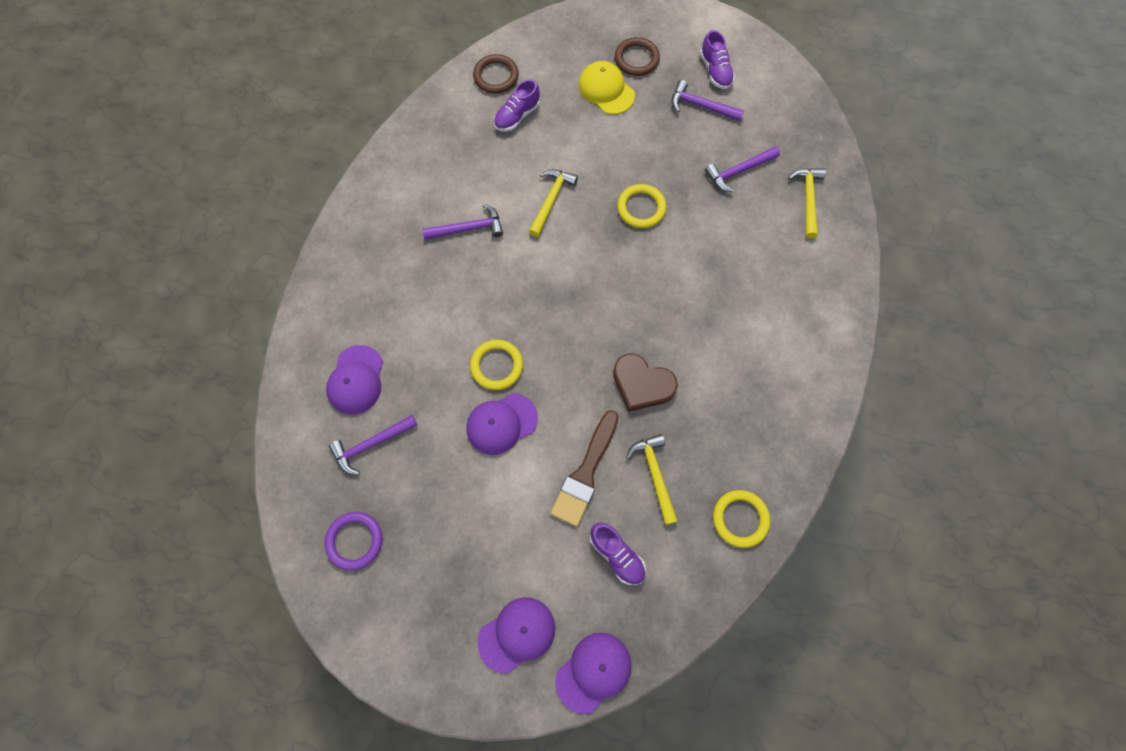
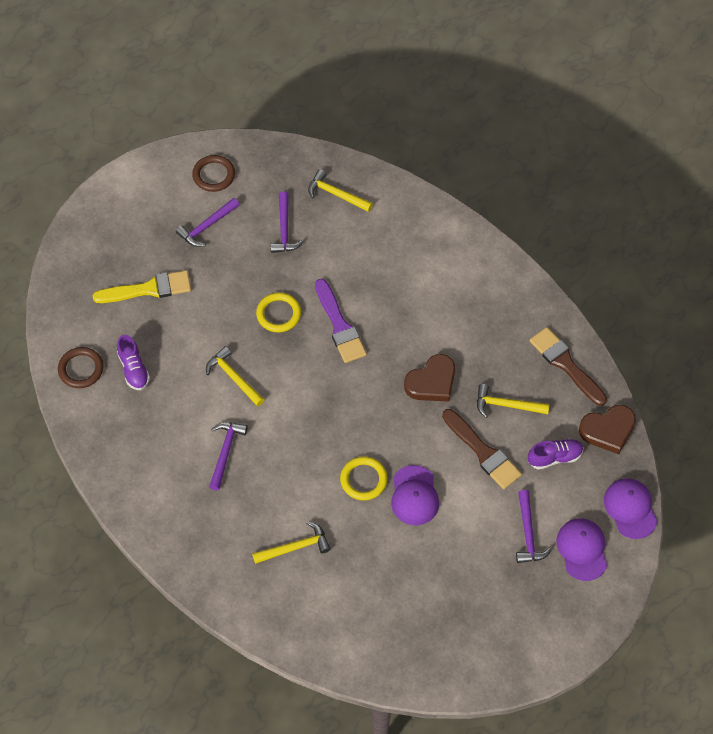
camera: 65 degrees left, 10 degrees down
(355, 541) = (459, 640): purple ring -> none
(356, 380) = (321, 592): purple cap -> none
(371, 444) = (384, 600): purple hammer -> purple hammer (528, 533)
(395, 334) = (295, 547): none -> yellow hammer
(606, 90) = (148, 289): yellow cap -> yellow brush
(636, 59) = (130, 252): brown ring -> brown ring (214, 175)
(659, 268) = (339, 326): none -> purple brush
(681, 603) = (608, 430): none -> brown heart
(715, 71) = (179, 200): purple shoe -> none
(740, 519) = (565, 364): yellow ring -> brown brush

